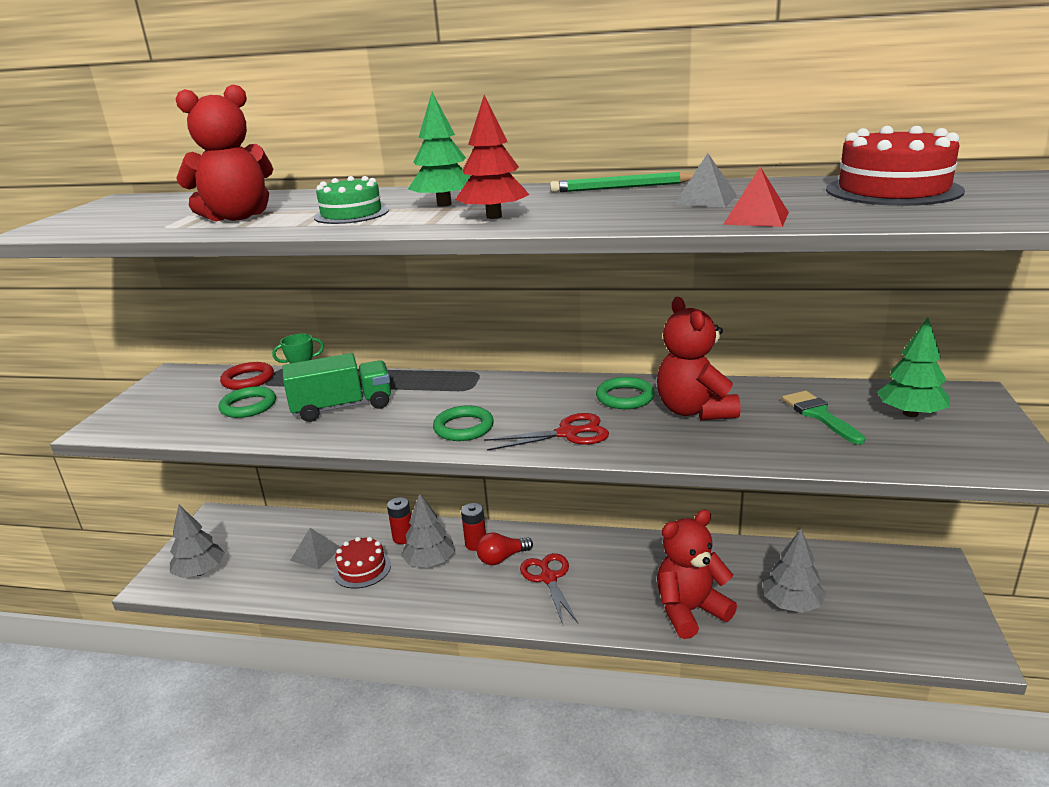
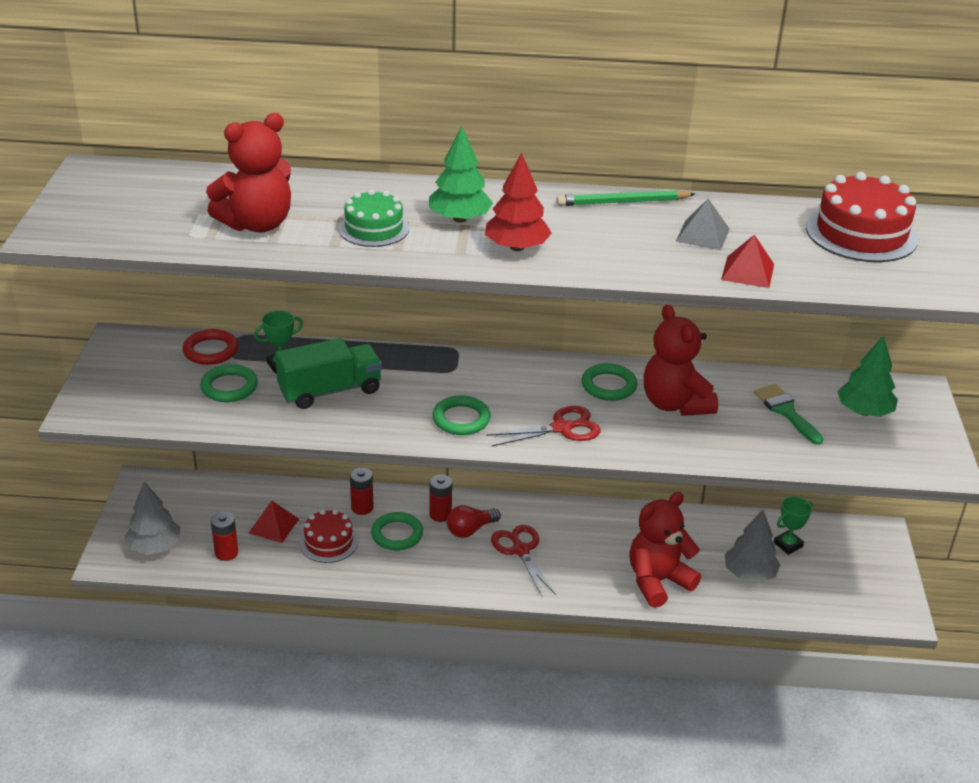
camera: 10 degrees left, 10 degrees up
(263, 578) = (226, 553): none -> red battery
(316, 554) = (273, 526): grey pyramid -> red pyramid
(429, 562) = (397, 534): grey tree -> green ring
(833, 574) = (788, 545): none -> green trophy

